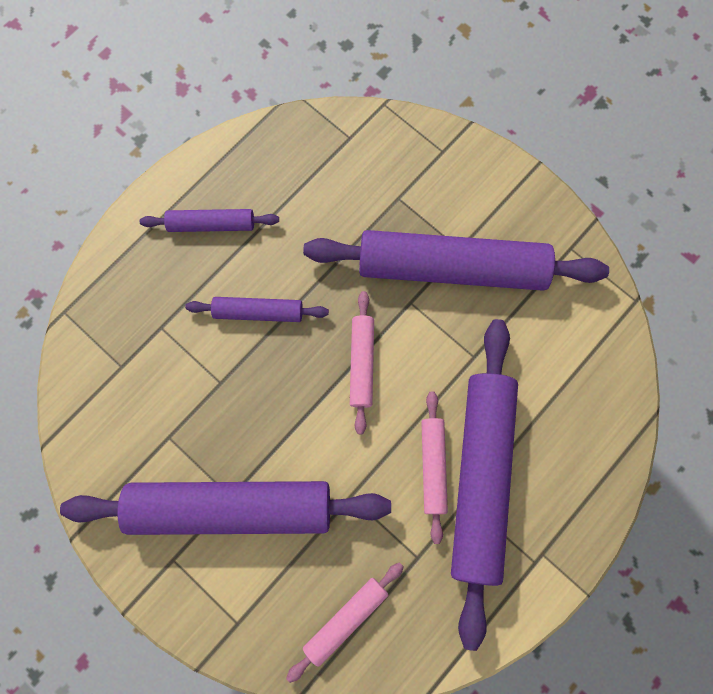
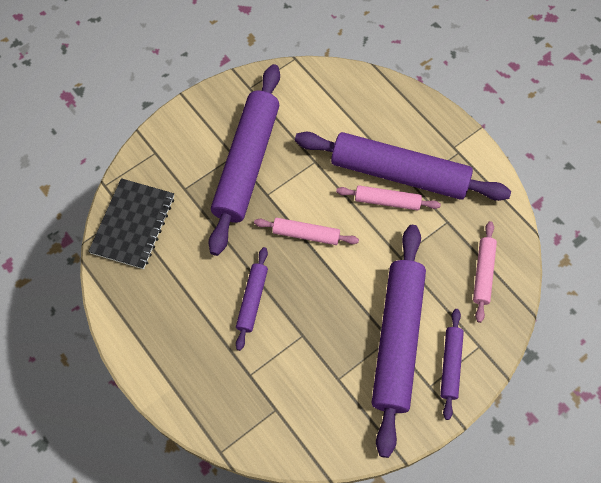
camera: 80 degrees left, 10 degrees down
(211, 224) = (172, 325): purple rolling pin -> purple rolling pin (450, 365)
(336, 149) = (133, 224): none -> black notebook
(346, 619) = (483, 273): pink rolling pin -> pink rolling pin turned 45 degrees clockwise

